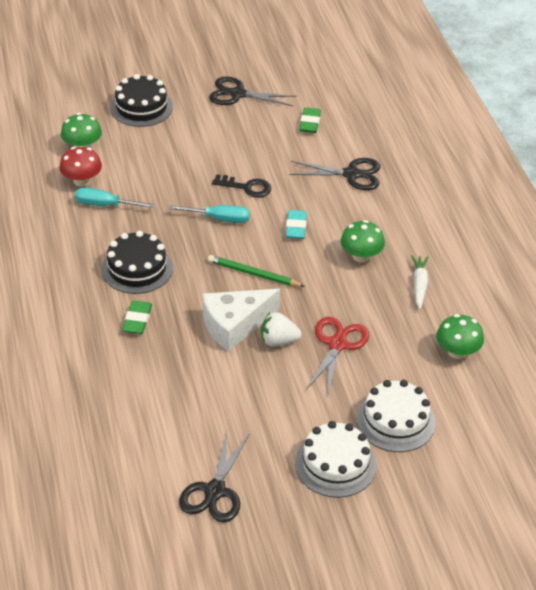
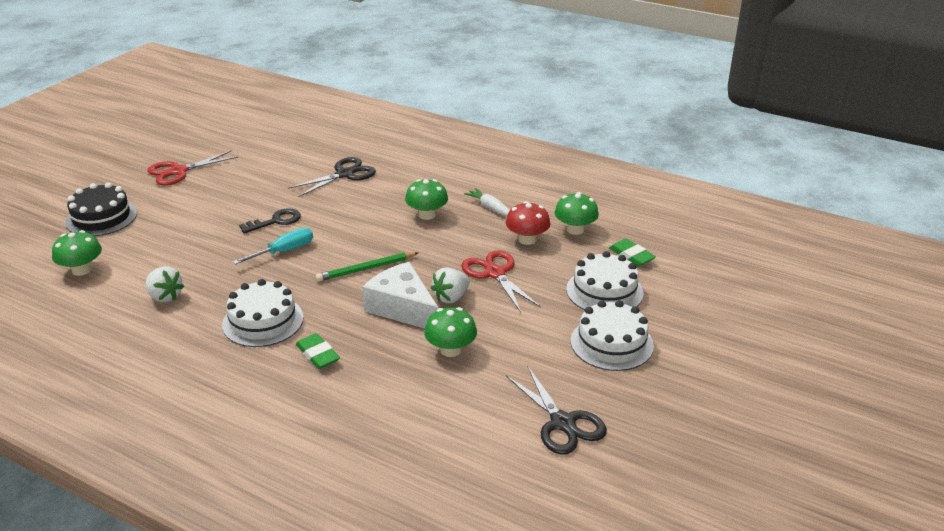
camera: 45 degrees left, 10 degrees down
(82, 181) = (116, 292): red mushroom -> red mushroom (527, 239)
(104, 205) = (165, 296): turquoise screwdriver -> white strawberry
(137, 268) = (263, 321): black cake -> white cake
(221, 381) = (451, 350): none -> green mushroom
(235, 325) = (403, 308): white cheese -> white cheese turned 120 degrees clockwise
(237, 94) = (178, 171): black scissors -> red scissors
(296, 227) = (352, 224): turquoise eraser -> none
(310, 123) = (265, 161): green eraser -> green eraser (631, 255)

